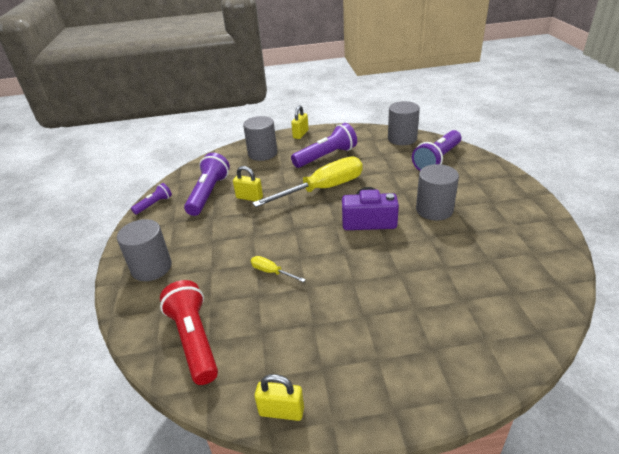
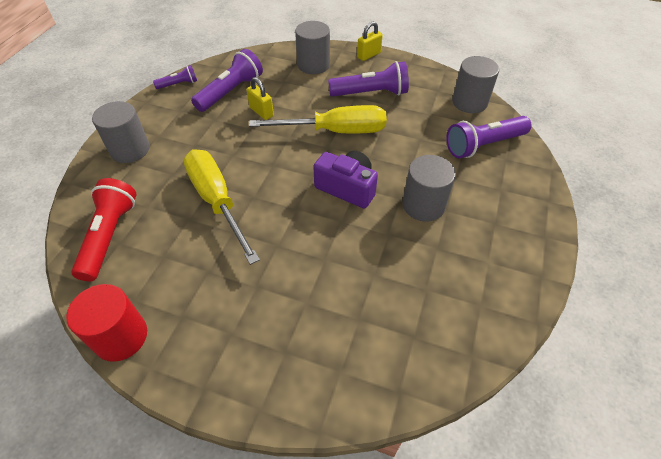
camera: 25 degrees right, 15 degrees up
(271, 272) = (217, 201): yellow screwdriver -> yellow screwdriver, size x2.36
(281, 411) = (121, 336): yellow padlock -> red cylinder

